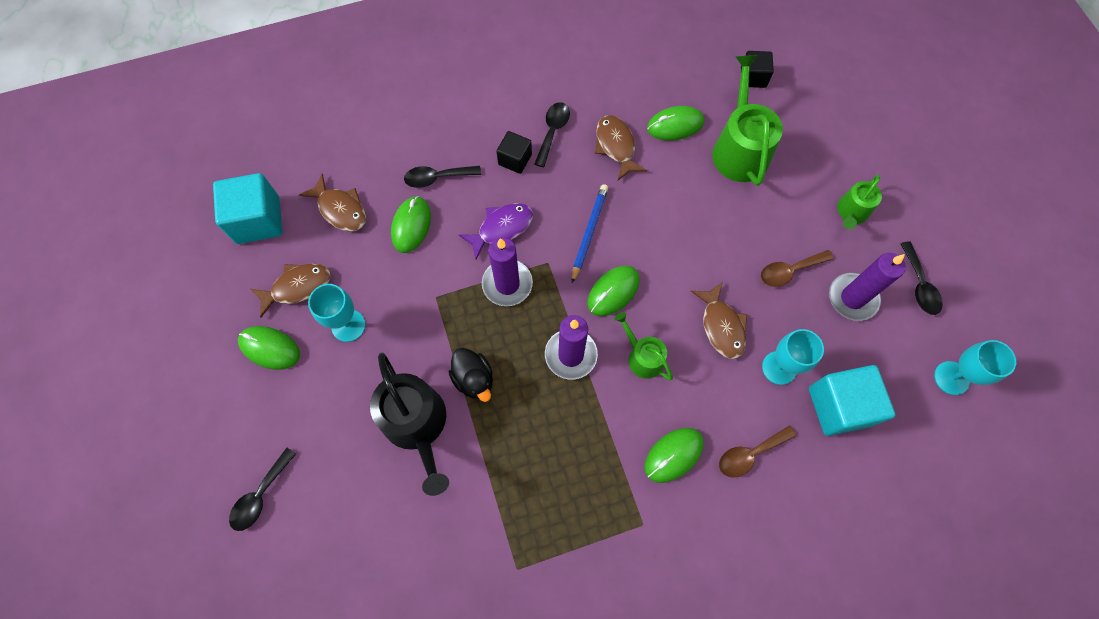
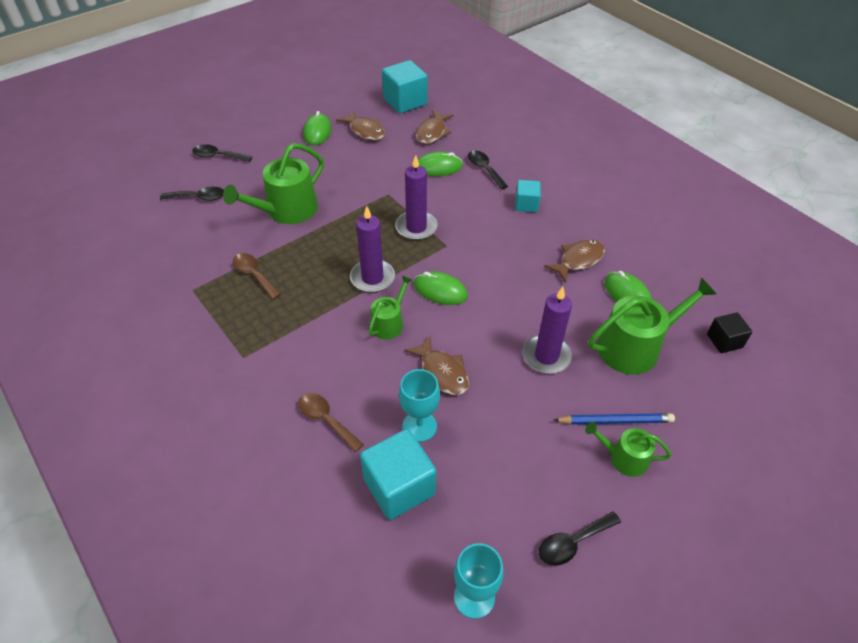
camera: 70 degrees right, 20 degrees down
(348, 325) = (347, 160): turquoise goblet -> none
(417, 425) = (286, 211): black watering can -> green watering can
(474, 379) = (331, 229): black duck -> none
(501, 228) = (462, 213): purple fish -> none
(515, 159) = (526, 204): black cube -> turquoise cube
(552, 131) = (566, 219): black spoon -> black spoon (199, 197)
(589, 232) = (486, 263): blue pencil -> blue pencil (615, 421)
(673, 455) = (308, 364): green mouse -> none
(721, 326) = (442, 372): brown fish -> brown fish turned 90 degrees counterclockwise
(789, 271) = (525, 414): brown spoon -> brown spoon (254, 275)
(852, 298) = (523, 477): purple candle -> purple candle (546, 356)

